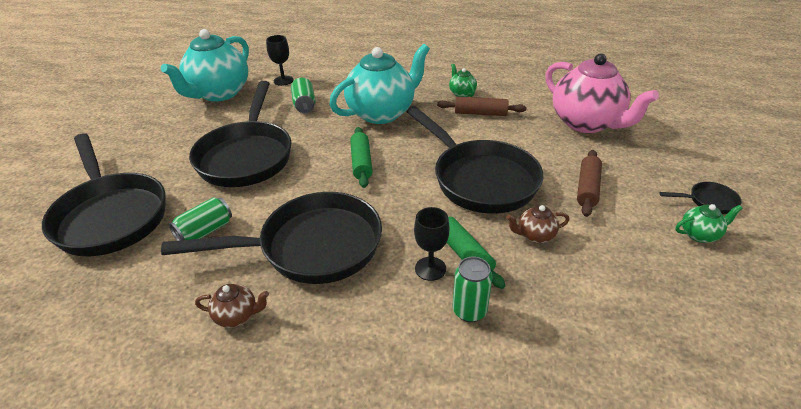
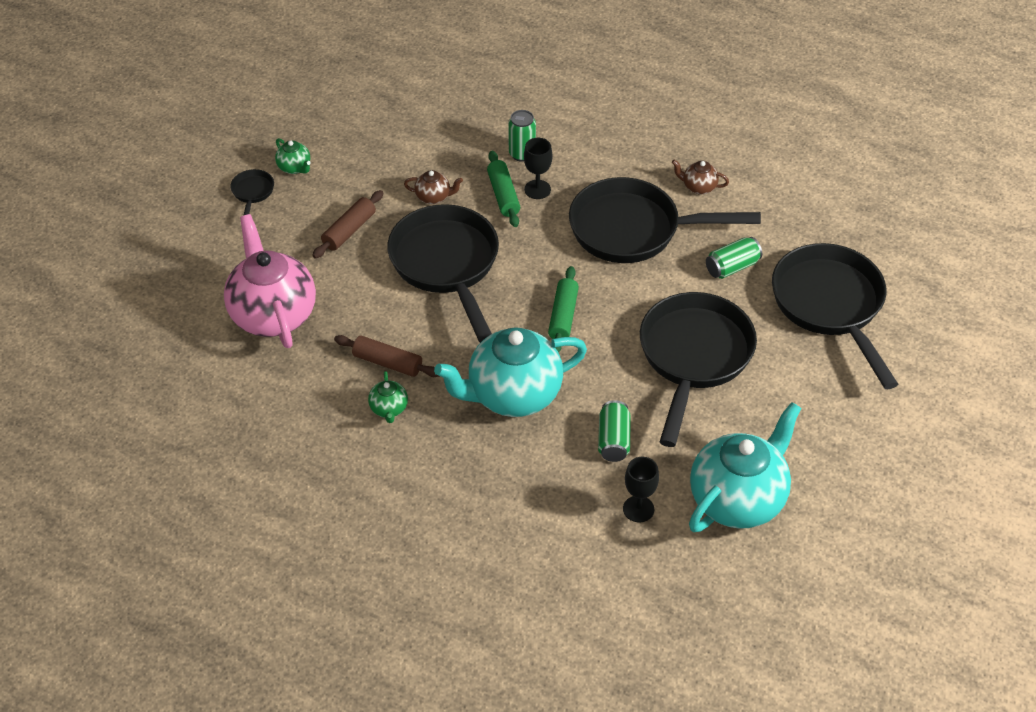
camera: 165 degrees left, 10 degrees up
(700, 234) = (295, 168): green teapot -> green teapot turned 135 degrees counterclockwise
(708, 201) = (252, 193): black pan -> black pan turned 75 degrees clockwise

